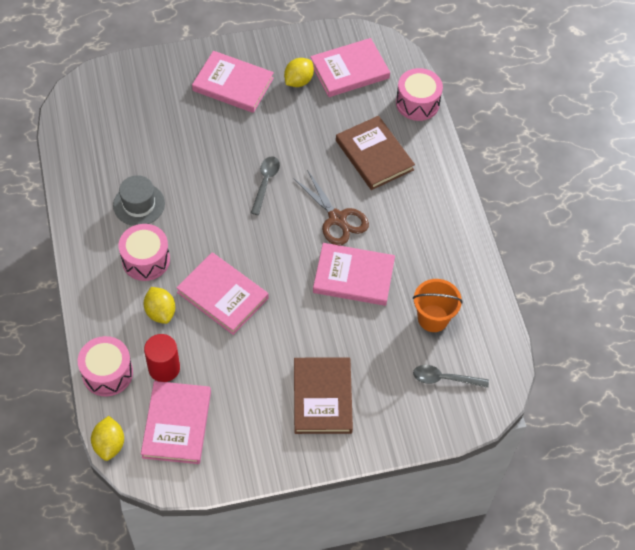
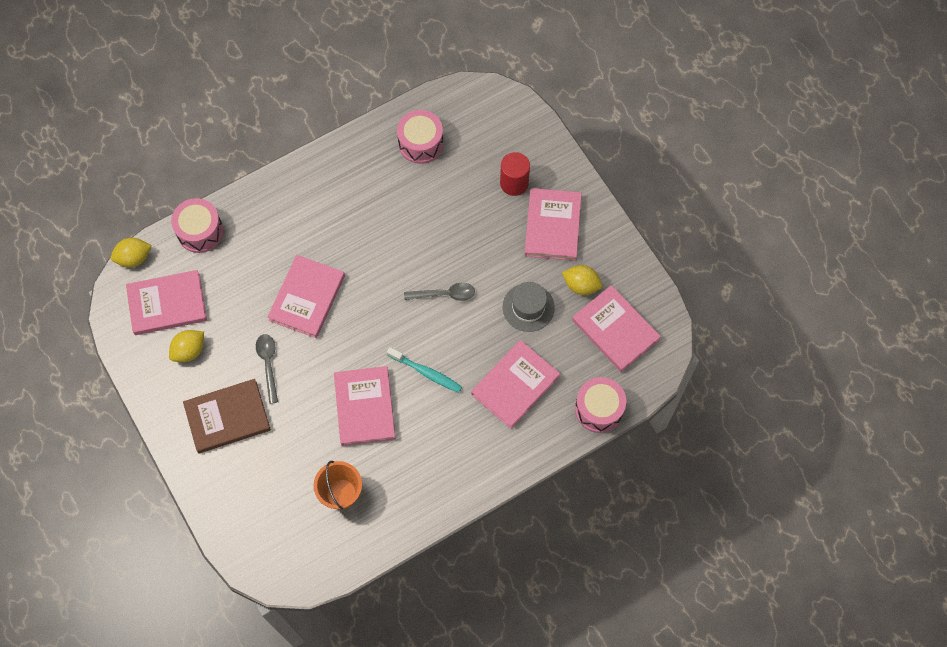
camera: 75 degrees right, 10 degrees up
(139, 204) = (381, 193): grey hat -> grey hat (528, 307)
(146, 260) = (323, 220): pink drum -> pink drum (420, 143)
(160, 312) = (273, 252): yellow lemon -> yellow lemon (189, 350)
(164, 368) = (218, 275): red cylinder -> red cylinder (514, 183)
(337, 218) = (426, 372): brown scissors -> turquoise toothbrush
(374, 155) = (515, 385): brown book -> pink book
(444, 378) = (278, 521): grey spoon -> grey spoon (268, 364)

